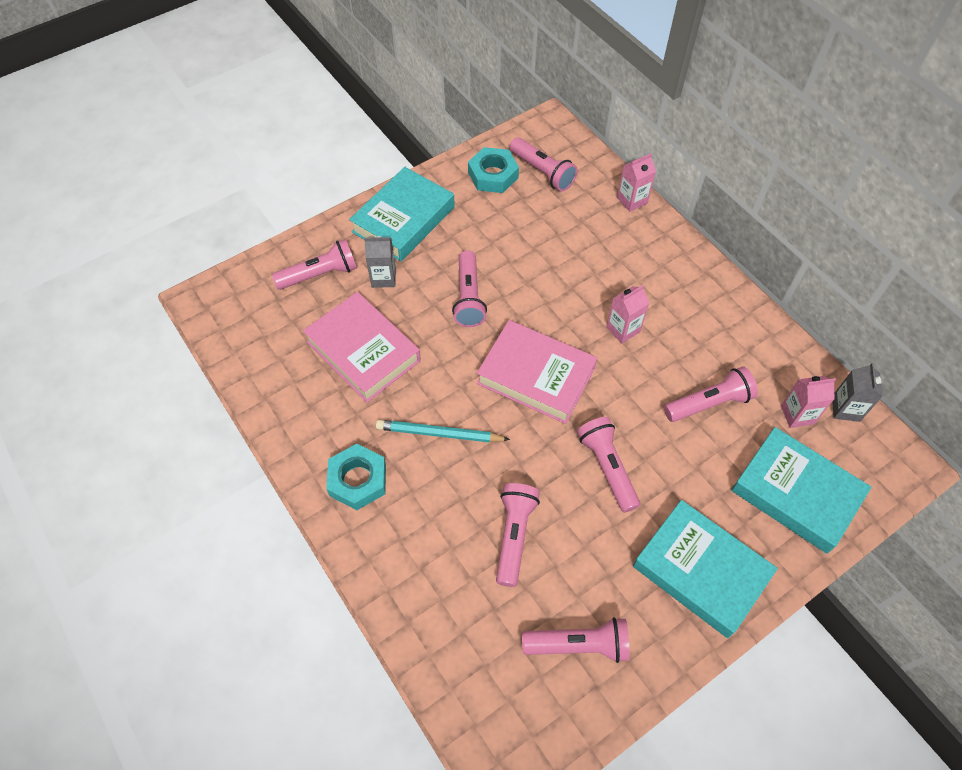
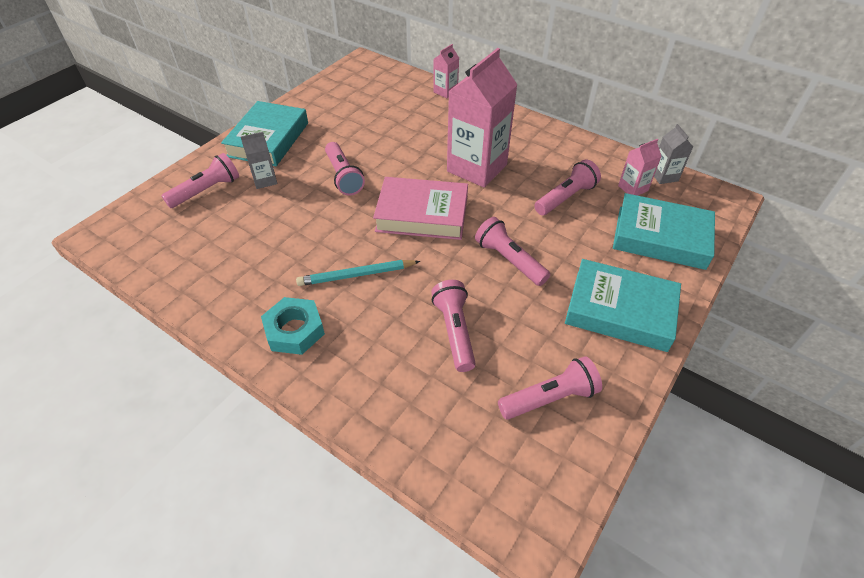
camera: 20 degrees left, 10 degrees down
(363, 351) = (265, 234): pink book -> none
(493, 175) = (331, 98): turquoise nut -> none
(542, 172) = (370, 89): pink flashlight -> none
(623, 329) = (477, 168): pink carton -> pink carton, size x2.16

